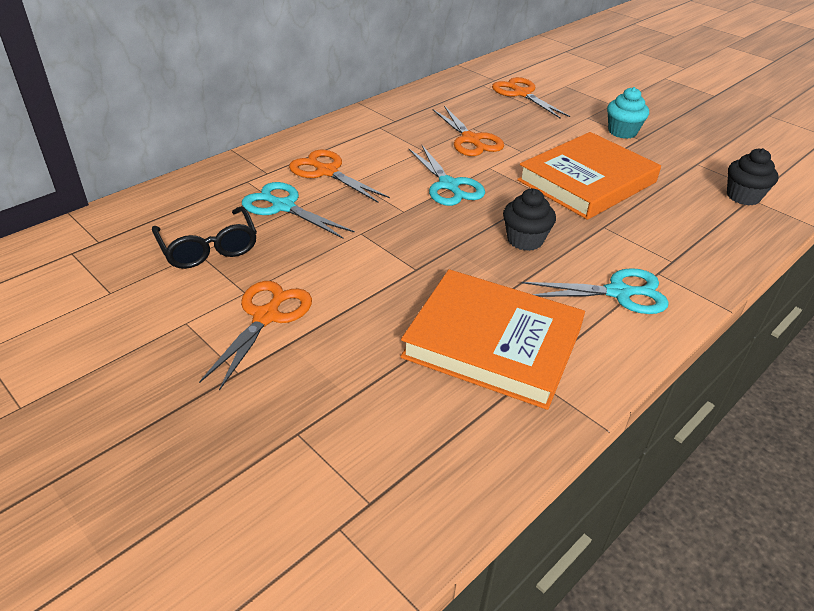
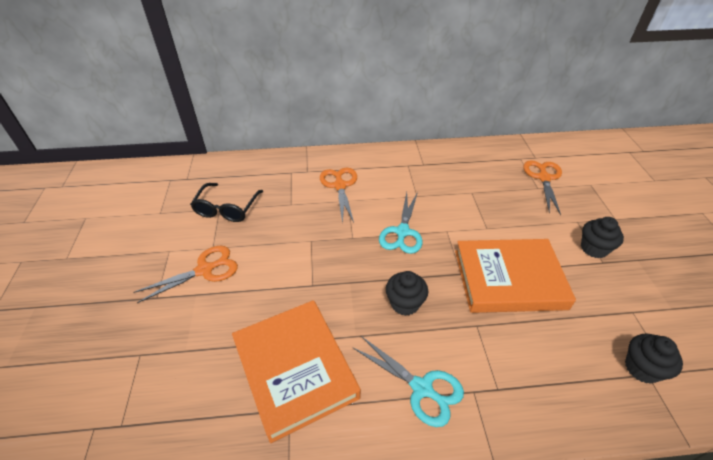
camera: 40 degrees right, 5 degrees up
(283, 206) = (290, 199): turquoise scissors -> none
(471, 140) = (459, 202): orange scissors -> none
(622, 132) = (594, 248): turquoise cupcake -> black cupcake

